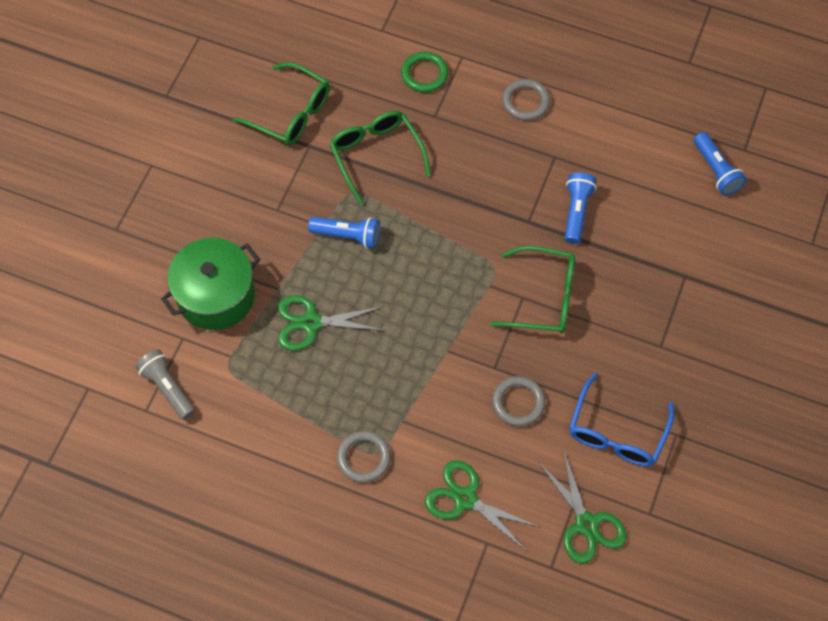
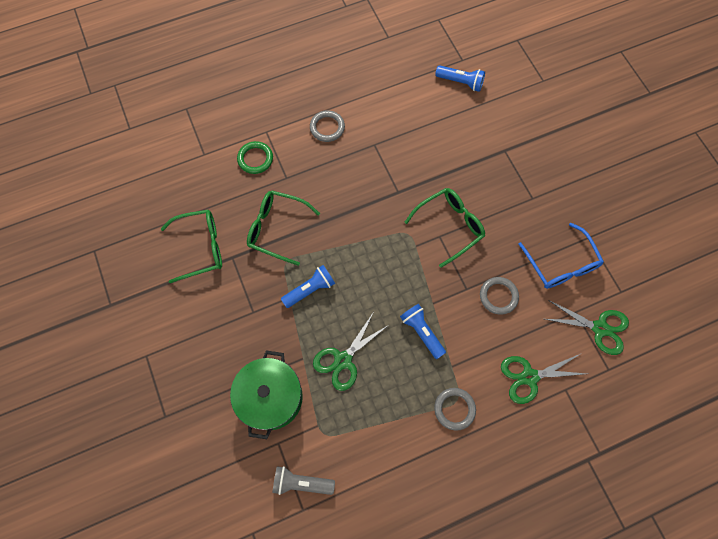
camera: 45 degrees left, 5 degrees up
(576, 211) = (416, 164): blue flashlight -> blue flashlight (422, 332)

